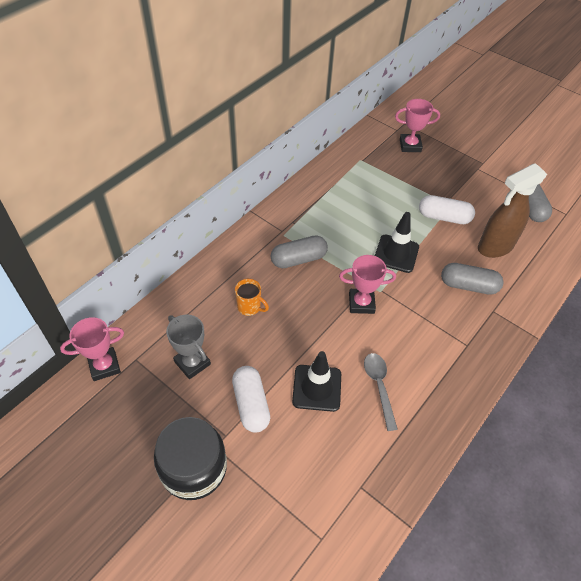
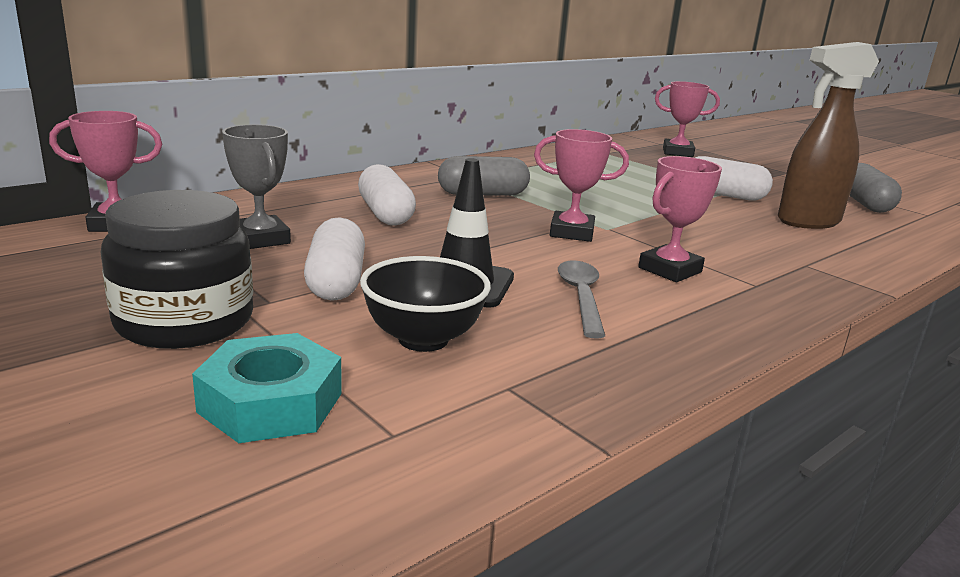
camera: 10 degrees right, 30 degrees down
(250, 307) = (385, 214): orange mug -> white capsule
(262, 529) = (270, 402): none -> turquoise nut
(312, 453) = (423, 339): none -> black bowl
(396, 254) = (640, 208): black traffic cone -> none
(421, 339) = (669, 270): none -> pink trophy
(468, 285) = (761, 241): grey capsule -> none

